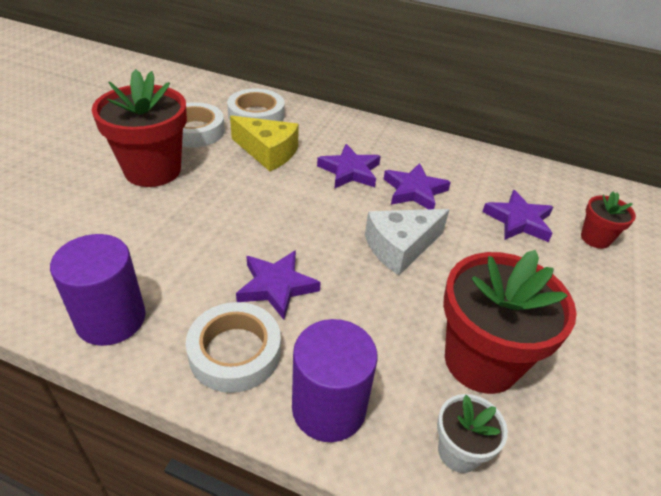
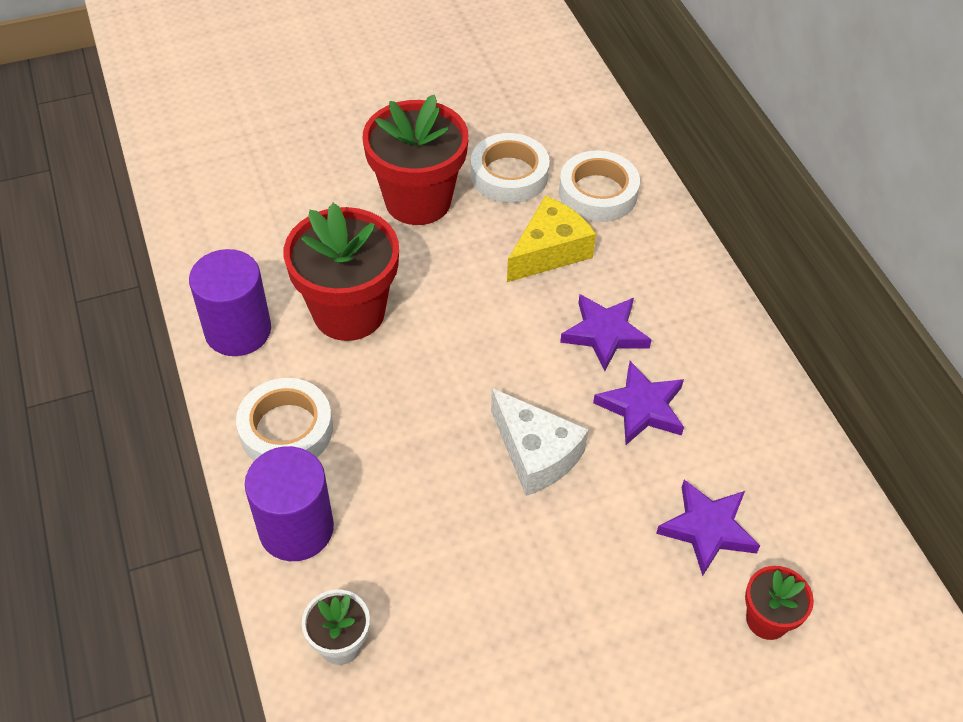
camera: 50 degrees right, 10 degrees up
(268, 152) = (549, 251): yellow cheese -> yellow cheese turned 120 degrees counterclockwise
(276, 286) = (381, 401): purple star -> none
(400, 247) = (535, 453): white cheese -> white cheese turned 150 degrees counterclockwise
(481, 361) = (455, 606): red flower pot -> red flower pot (349, 312)

